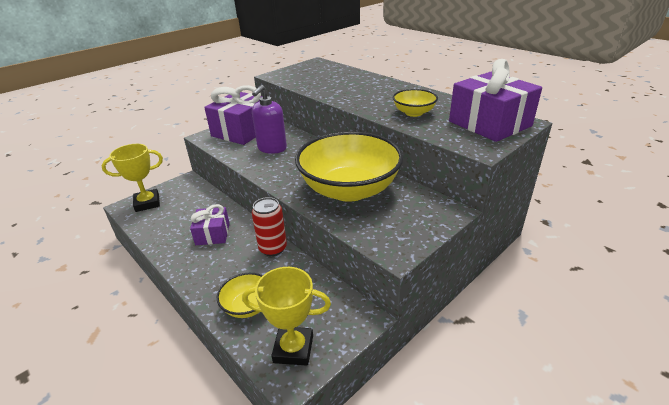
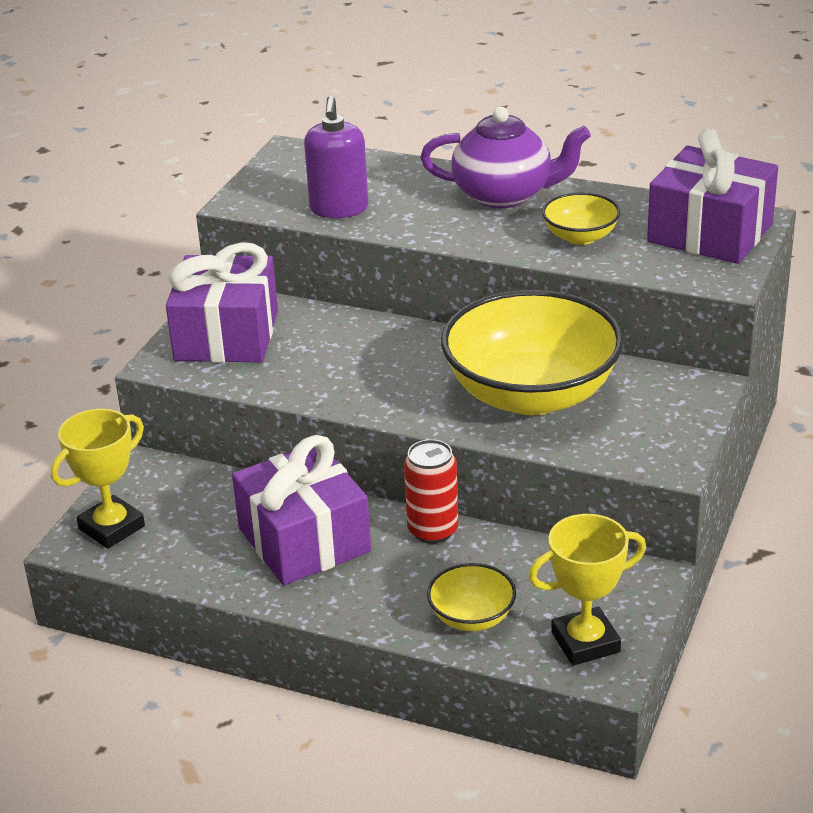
camera: 25 degrees left, 0 degrees up
(213, 234) = (304, 540): purple gift -> purple gift, size x1.75
(272, 148) = (325, 356): purple soap dispenser -> purple soap dispenser (339, 209)
(392, 90) = (504, 195): none -> purple teapot

